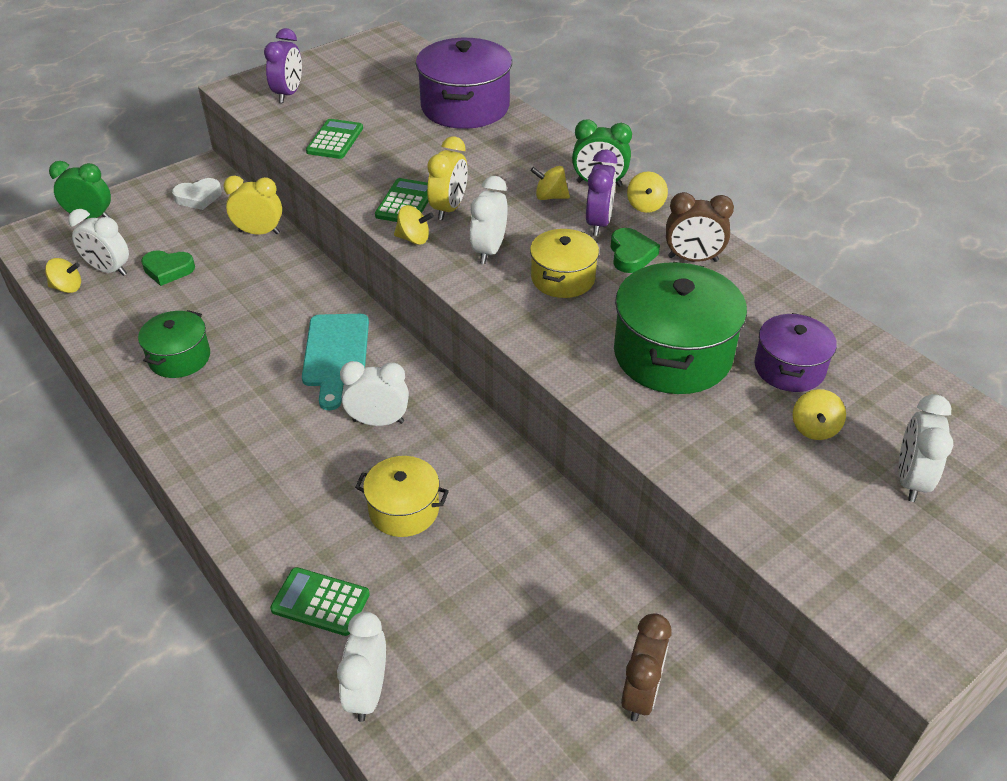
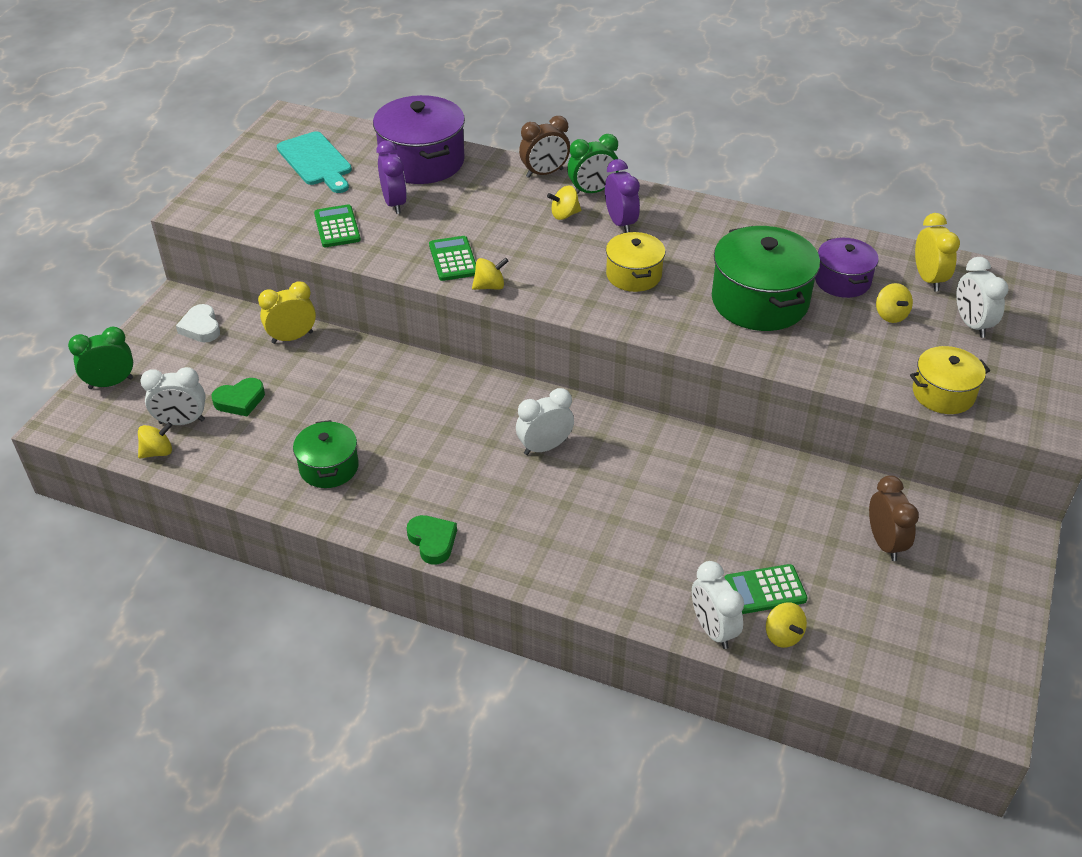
camera: 30 degrees left, 0 degrees up
(198, 197) = (201, 327): white heart -> white heart turned 120 degrees clockwise
(288, 94) = (249, 199): purple clock -> purple clock (394, 203)
(320, 602) = (624, 590): green calculator -> green calculator (765, 590)
(336, 354) = (461, 411): turquoise cutting board -> turquoise cutting board (316, 161)
(404, 510) = (624, 501): yellow pot -> yellow pot (943, 394)
(449, 209) = (494, 252): yellow clock -> yellow clock (928, 279)
(489, 250) = (558, 274): white clock -> none
(631, 254) = (666, 239): green heart -> green heart (432, 541)
(645, 205) = (642, 197): yellow spinning top -> yellow spinning top (783, 635)
(693, 259) = (712, 226): brown clock -> brown clock (544, 173)

